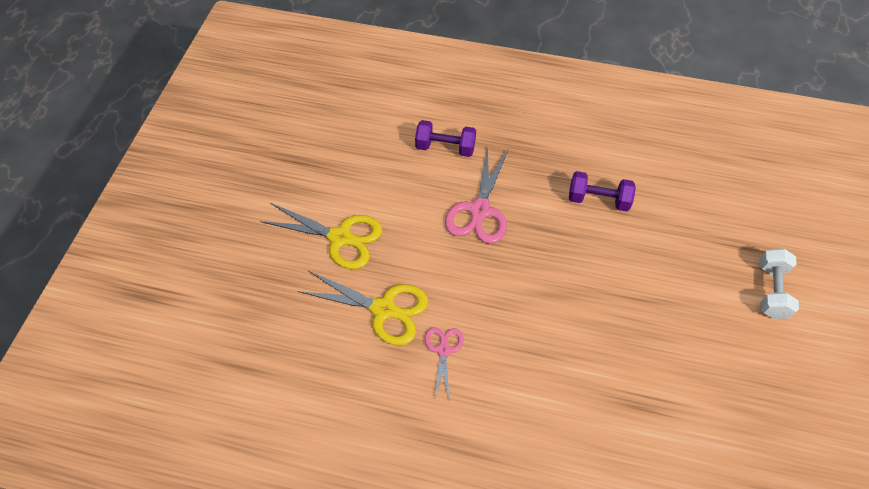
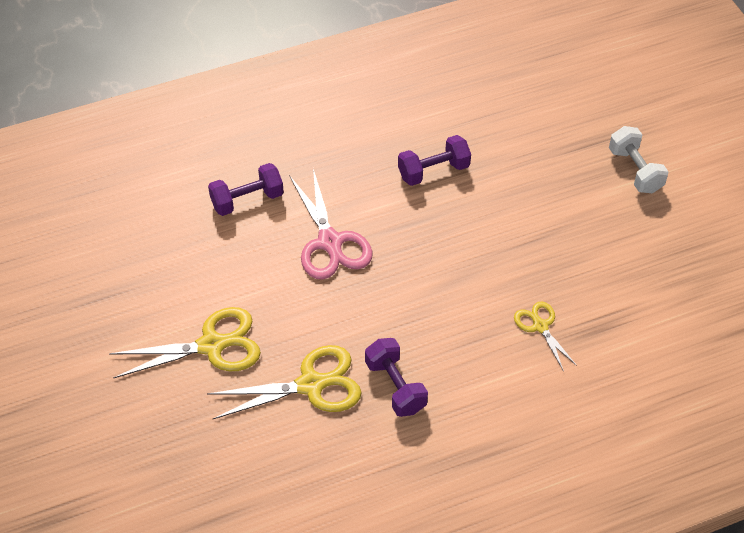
camera: 35 degrees left, 5 degrees down
(443, 350) = (395, 386): pink scissors -> purple dumbbell
(593, 373) = (540, 326): none -> yellow scissors

